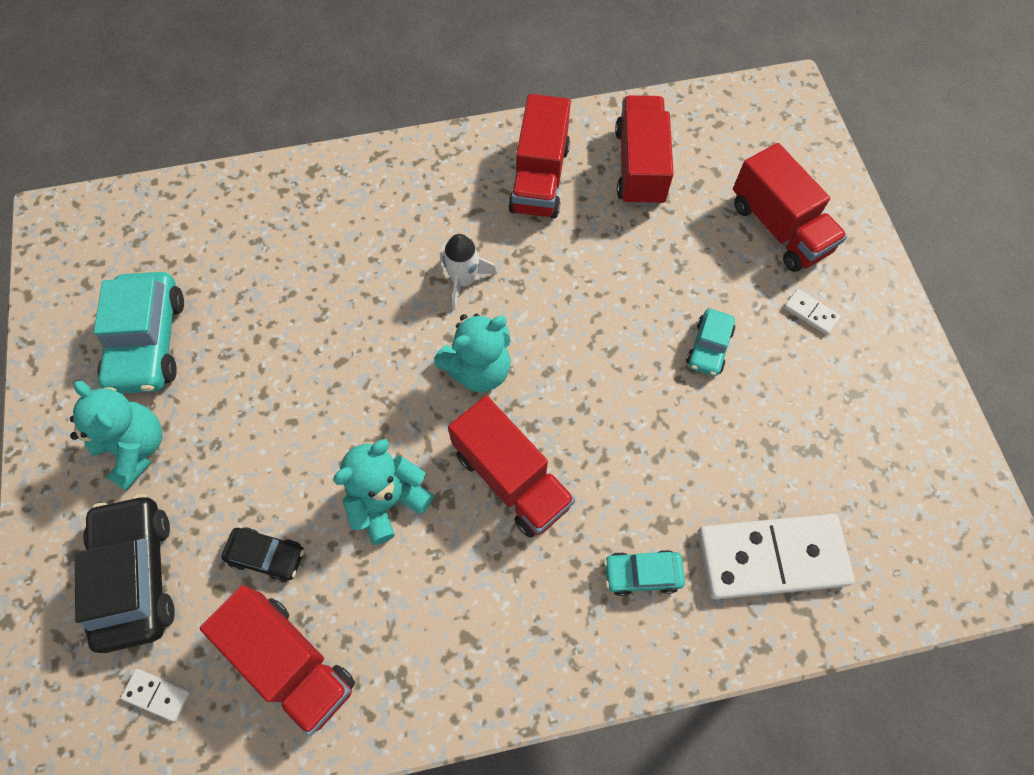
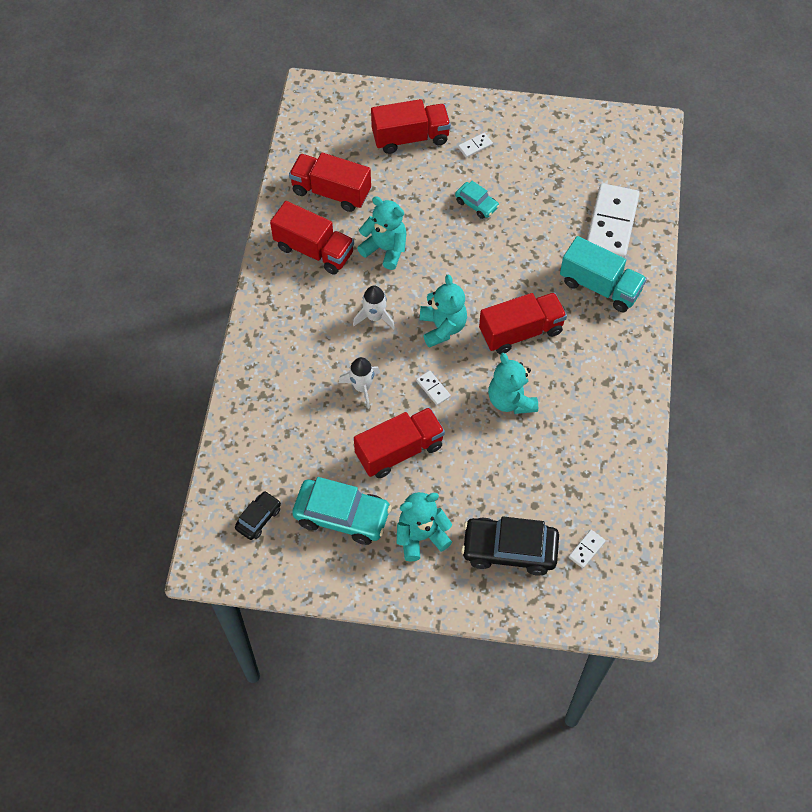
camera: 70 degrees left, 5 degrees down
(267, 556) = (522, 473): black car -> black car (258, 518)
(291, 662) = (590, 474): red truck -> red truck (399, 451)
(348, 301) = (362, 387): none -> white rocket
(374, 389) = (433, 389): none -> white domino
(578, 258) = (385, 249): none -> turquoise teddy bear
(642, 574) = (600, 286): turquoise car -> turquoise truck

